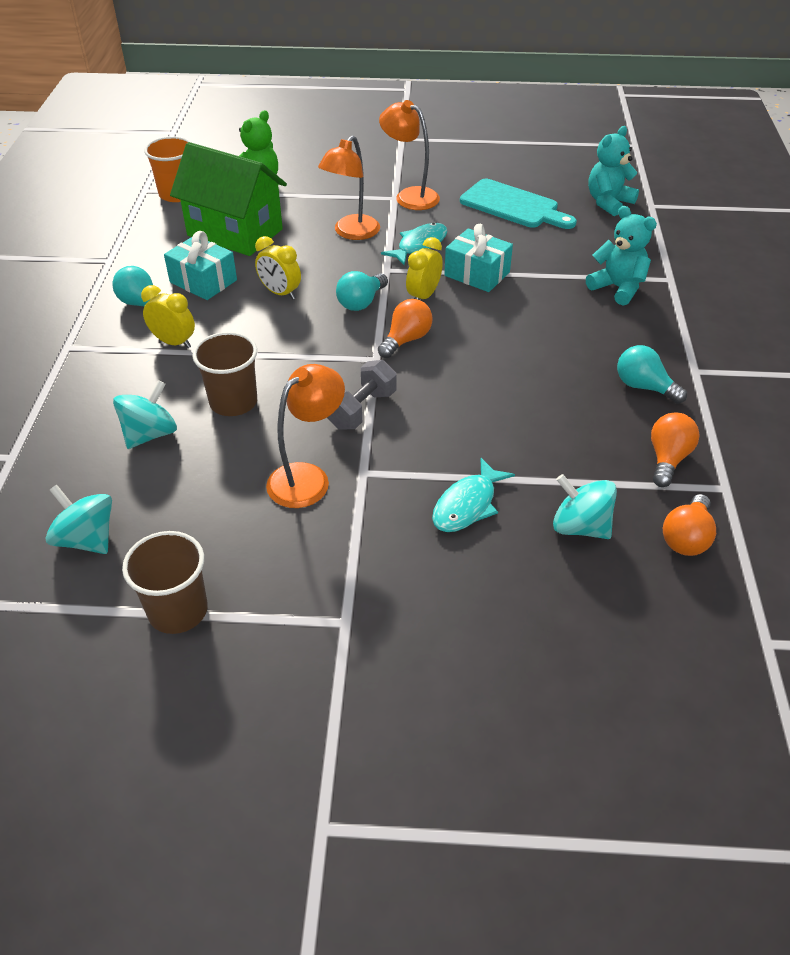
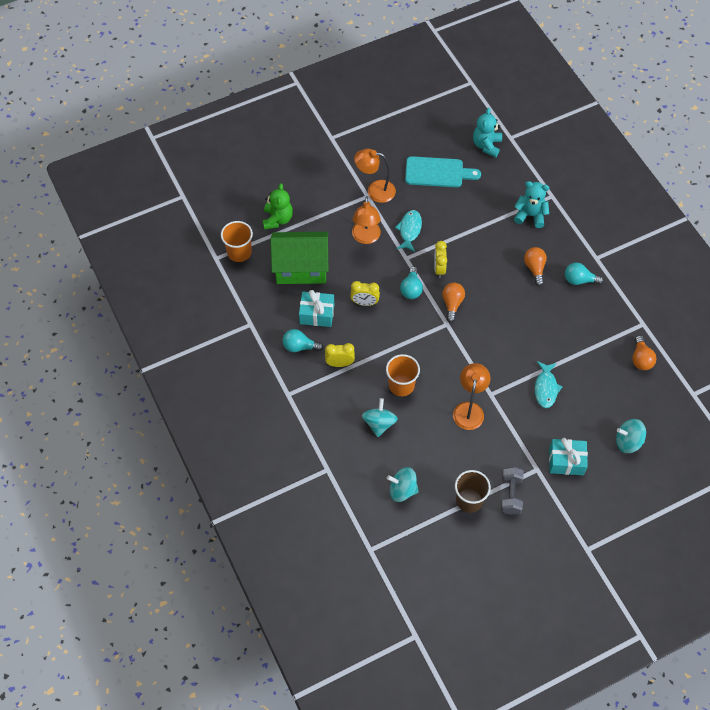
camera: 30 degrees left, 15 degrees up
(233, 402) = (401, 385): brown cup -> orange cup
(362, 409) = (464, 359): grey dumbbell -> grey dumbbell (510, 494)
(477, 274) = (454, 238): turquoise gift -> turquoise gift (566, 461)
(580, 526) = (597, 375): turquoise spinning top -> turquoise spinning top (628, 442)
(667, 459) = (612, 319): orange light bulb -> orange light bulb (534, 268)

